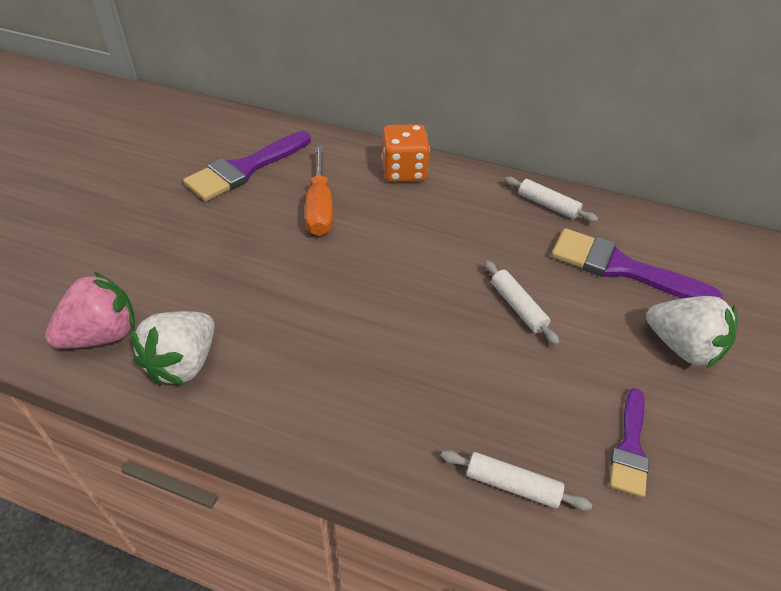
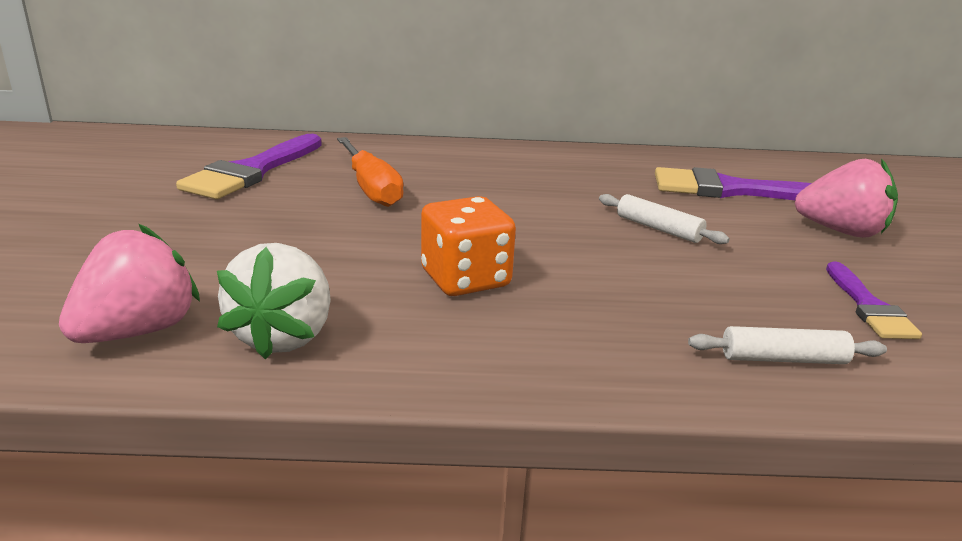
camera: 20 degrees left, 20 degrees down
(404, 172) = (449, 154): orange dice -> orange dice (465, 279)
(548, 205) = (622, 160): white rolling pin -> none
(682, 347) = (841, 231): white strawberry -> pink strawberry

